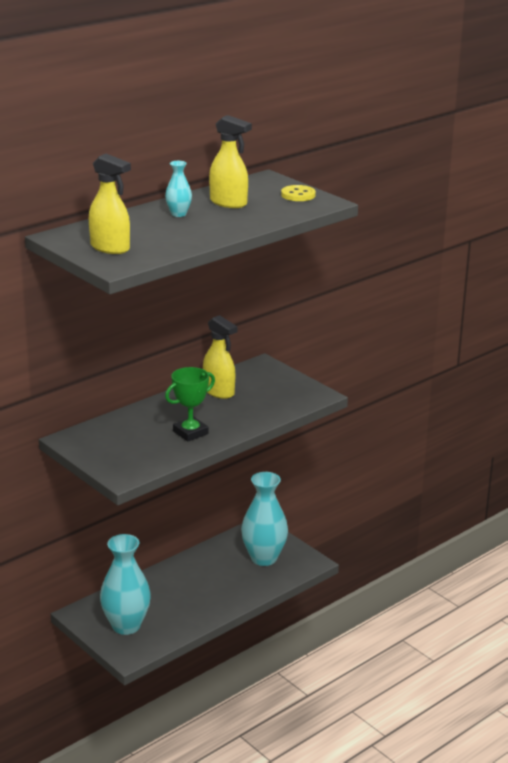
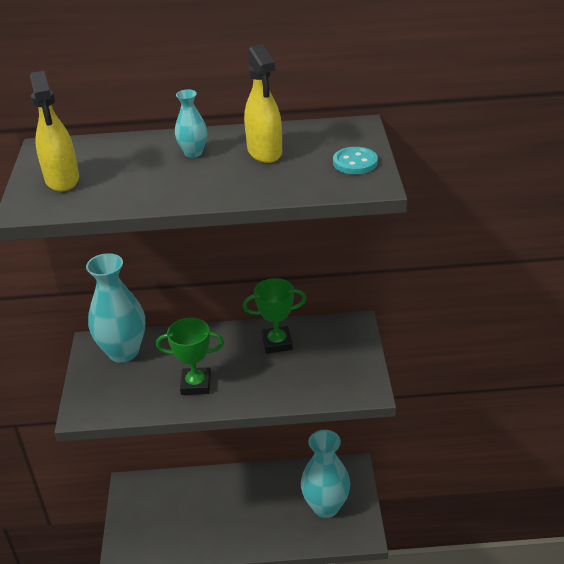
camera: 40 degrees right, 10 degrees up
(126, 626) = (149, 519): turquoise vase -> turquoise vase (123, 352)
(219, 392) = (277, 343): yellow spray bottle -> green trophy
(298, 195) = (355, 162): yellow button -> turquoise button

